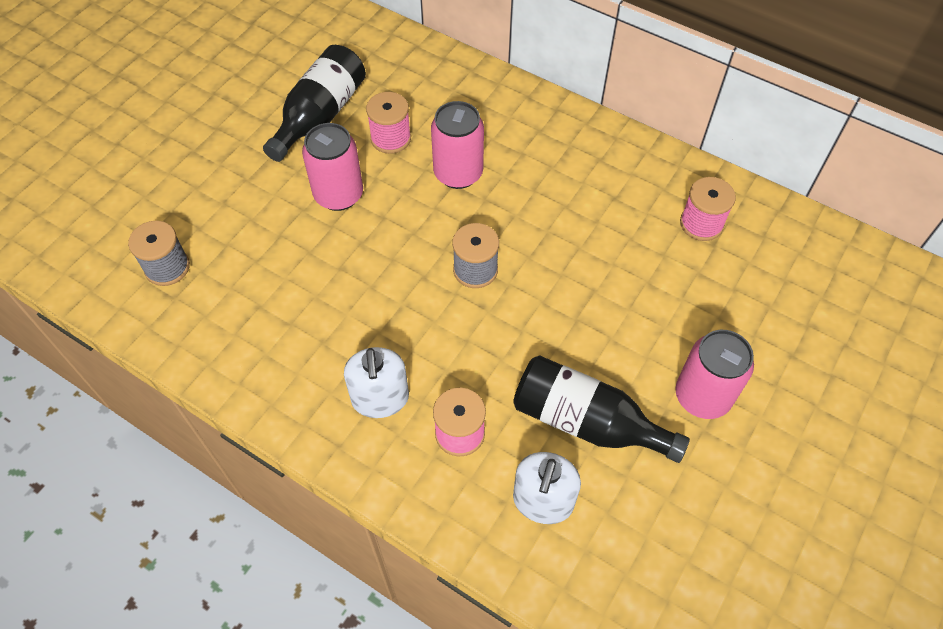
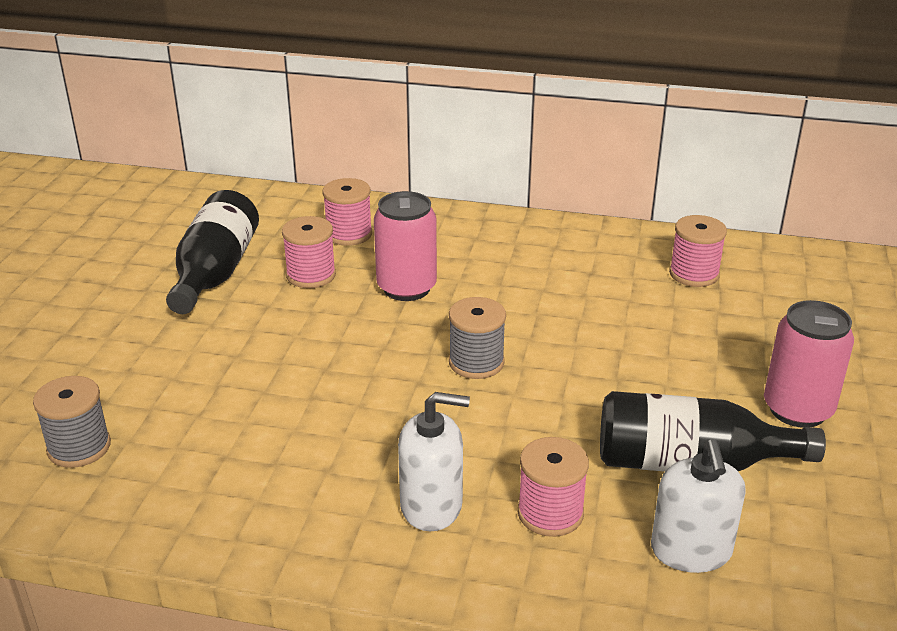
camera: 20 degrees left, 25 degrees down
(338, 195) = (274, 334): pink can -> none
(380, 398) = (431, 506): white soap dispenser -> white soap dispenser turned 60 degrees counterclockwise
(439, 99) = (349, 234): none -> pink spool

